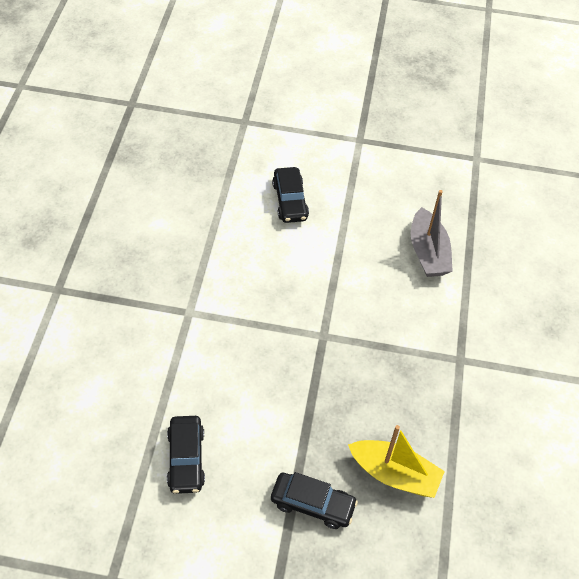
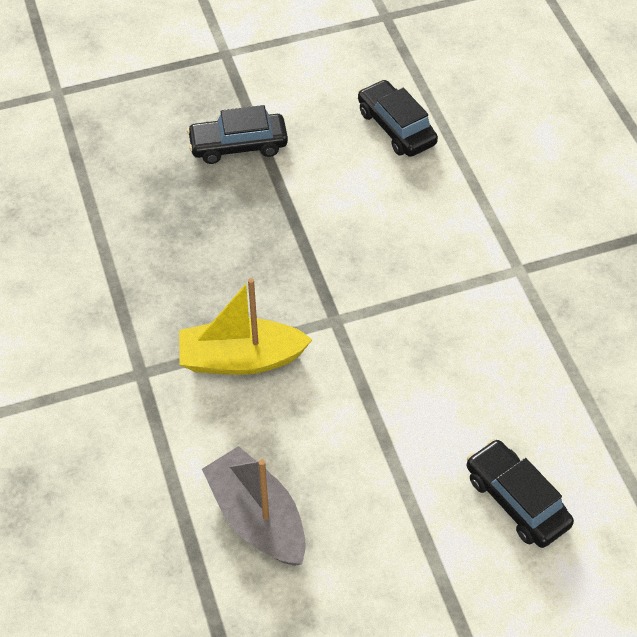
camera: 155 degrees right, 0 degrees up
(394, 474) = (165, 208): yellow boat -> yellow boat (241, 359)

